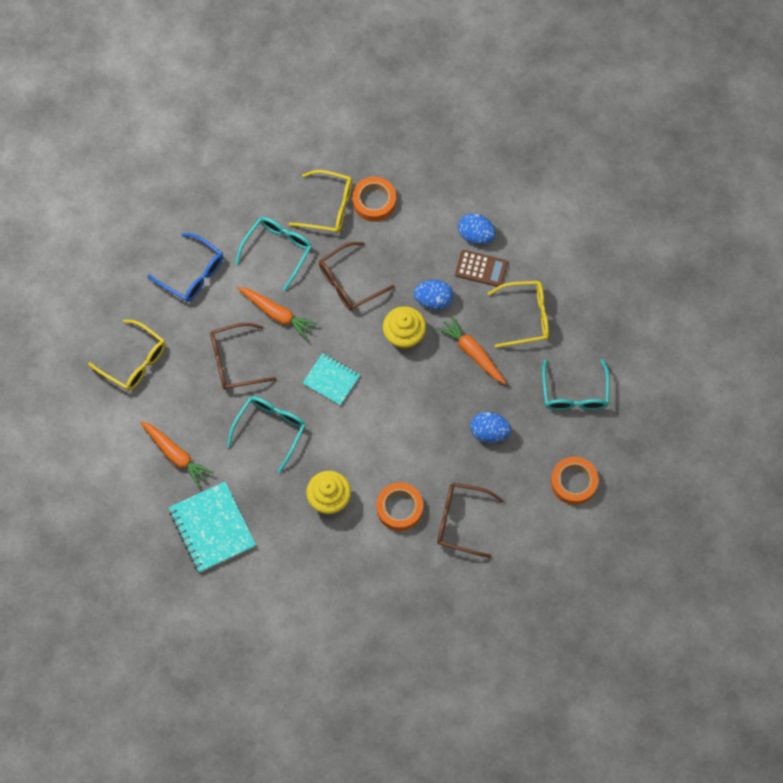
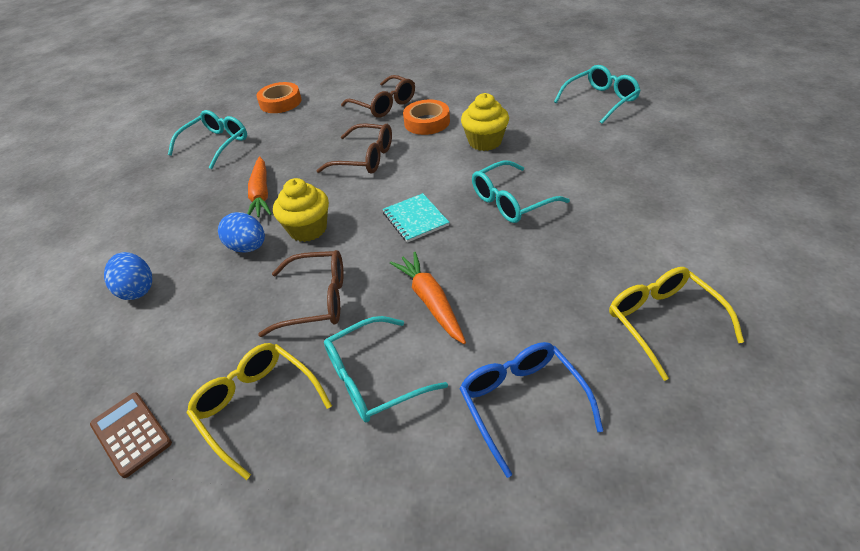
camera: 145 degrees left, 25 degrees down
(175, 455) = (635, 213): orange carrot -> none
(212, 528) = (615, 153): turquoise notebook -> none
(234, 361) = (517, 272): brown glasses -> brown glasses (365, 158)
(252, 612) = (600, 100): none -> turquoise glasses
(374, 201) = (195, 384): orange tape -> none
(481, 269) = (172, 256): brown calculator -> brown calculator (131, 434)
(489, 432) = (308, 142): blue egg -> none
(526, 317) = (185, 203): yellow glasses -> none

